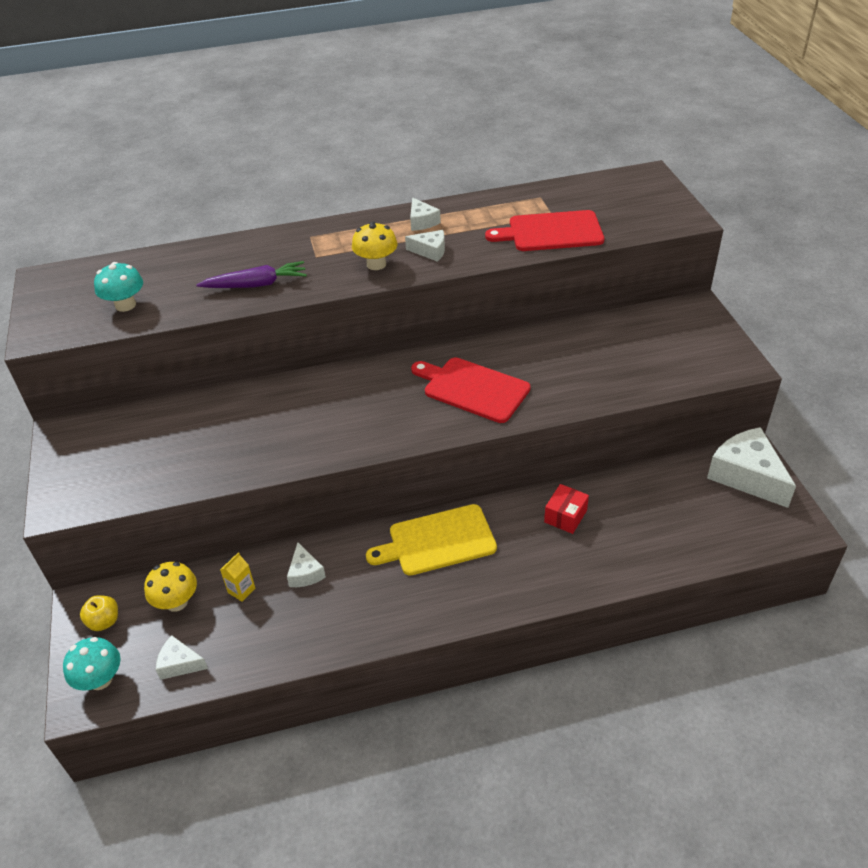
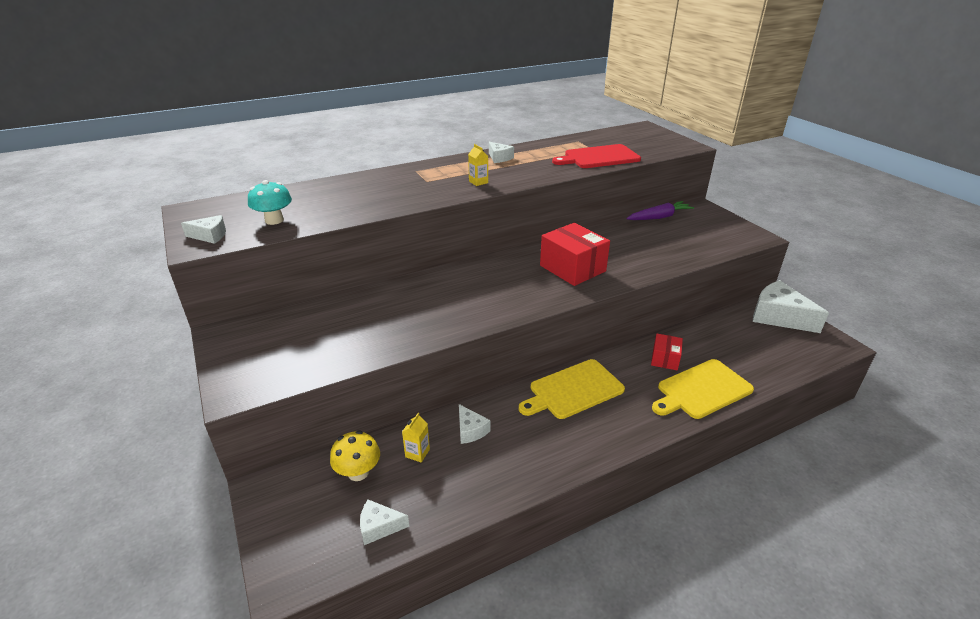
camera: 15 degrees left, 10 degrees down
(100, 679) = (300, 556): turquoise mushroom -> none
(104, 621) = (289, 501): yellow apple -> none
(256, 284) = (385, 200): purple carrot -> purple carrot (659, 217)
(376, 264) = (478, 182): yellow mushroom -> yellow carton
(430, 251) = (516, 172): white cheese -> white cheese (210, 236)
(473, 389) = (572, 268): red cutting board -> red box
(589, 564) = (702, 390): none -> yellow cutting board

